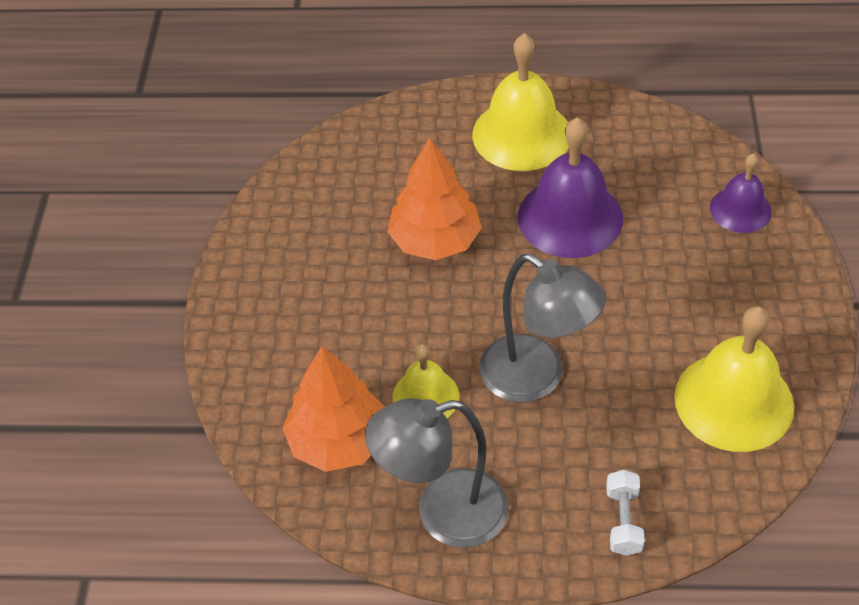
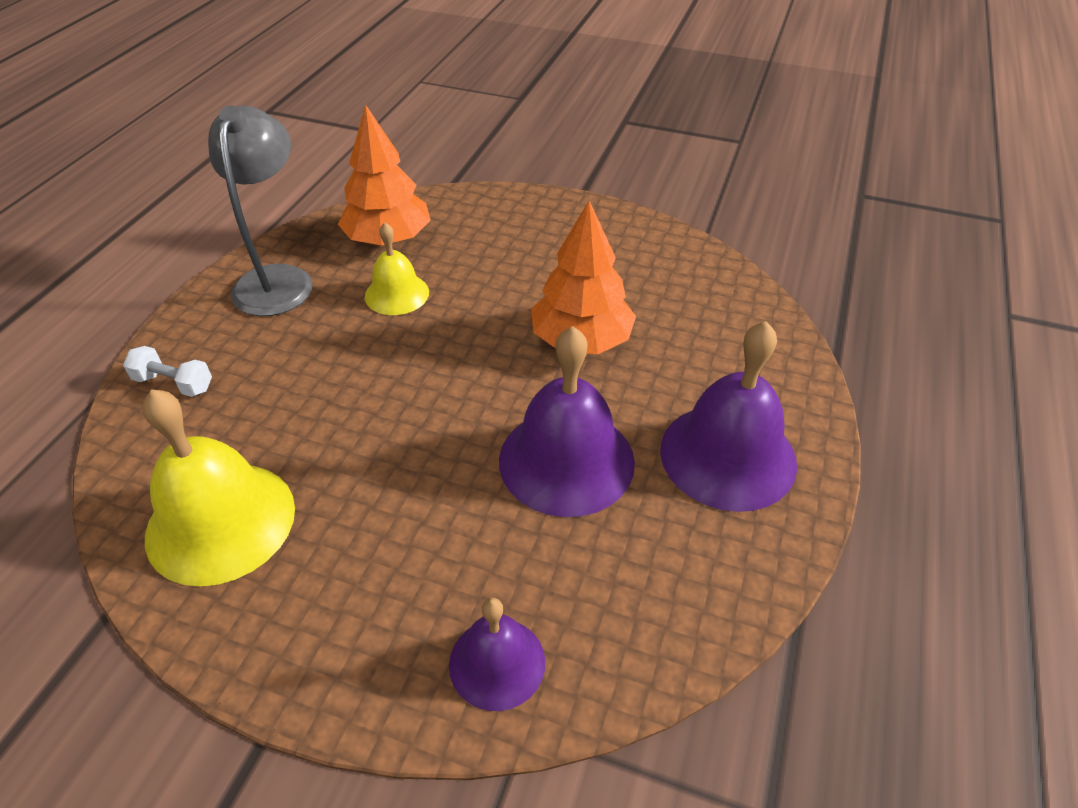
camera: 105 degrees right, 5 degrees down
(521, 134) = (728, 455): yellow bell -> purple bell
(536, 378) = (365, 369): grey lamp -> none

